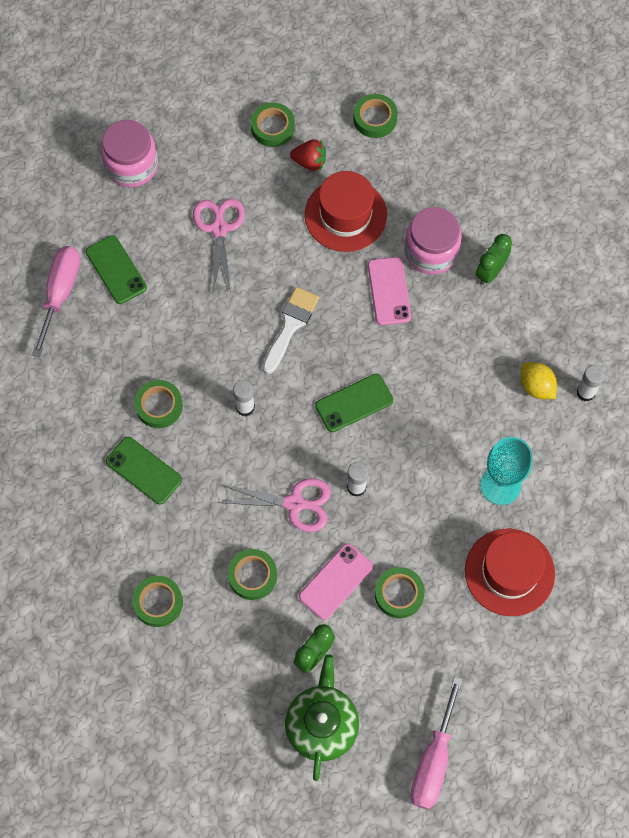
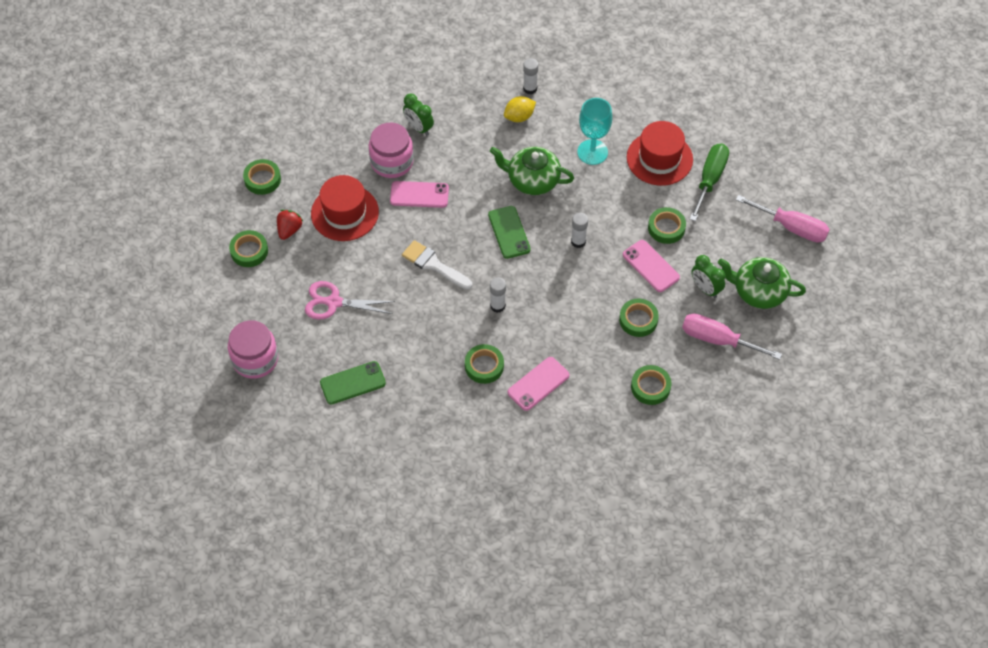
camera: 80 degrees left, 10 degrees down
(60, 293) = (364, 428): pink screwdriver -> pink screwdriver (718, 340)
(144, 470) = (538, 384): green phone -> pink phone
(295, 503) = (584, 283): pink scissors -> none
(439, 418) = (532, 180): none -> green teapot
(489, 642) = (710, 179): none -> green screwdriver

